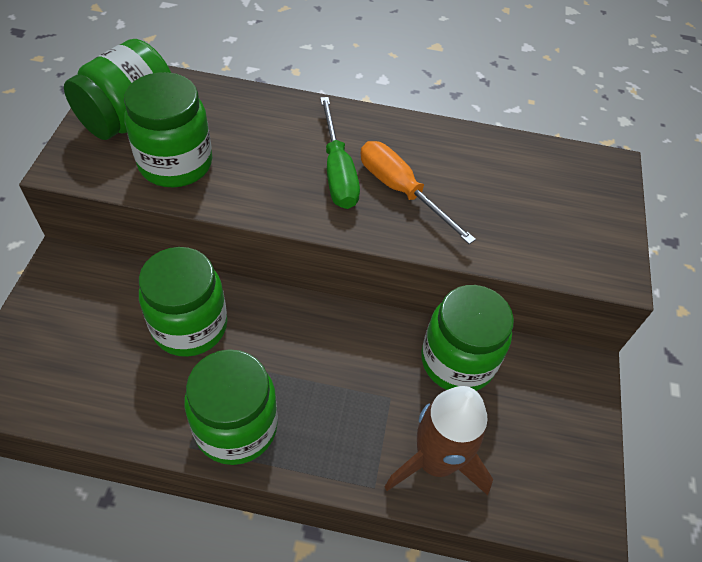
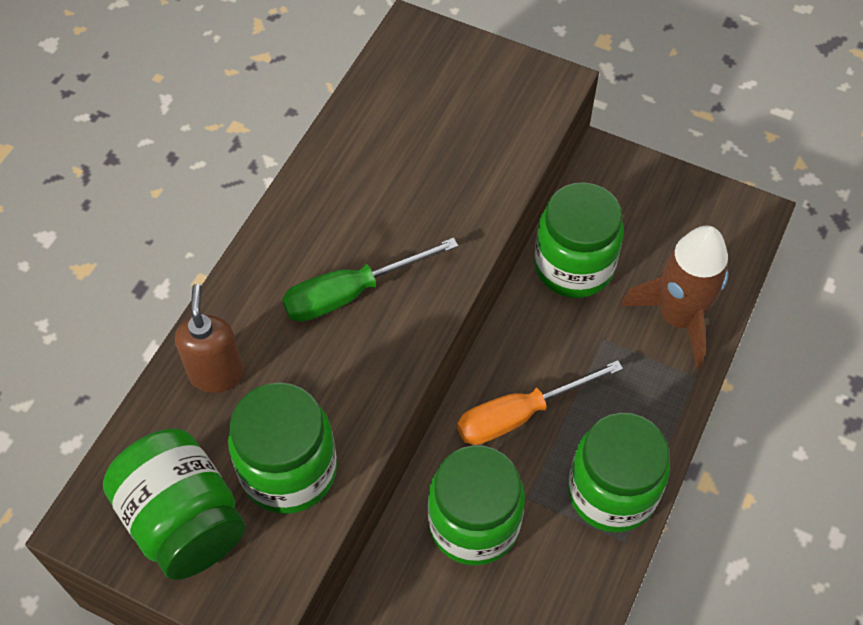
camera: 70 degrees left, 5 degrees up
(247, 112) = (216, 374): none -> brown soap dispenser
(337, 171) = (351, 293): green screwdriver -> green screwdriver turned 150 degrees clockwise
(401, 191) = (398, 236): orange screwdriver -> orange screwdriver (519, 415)

